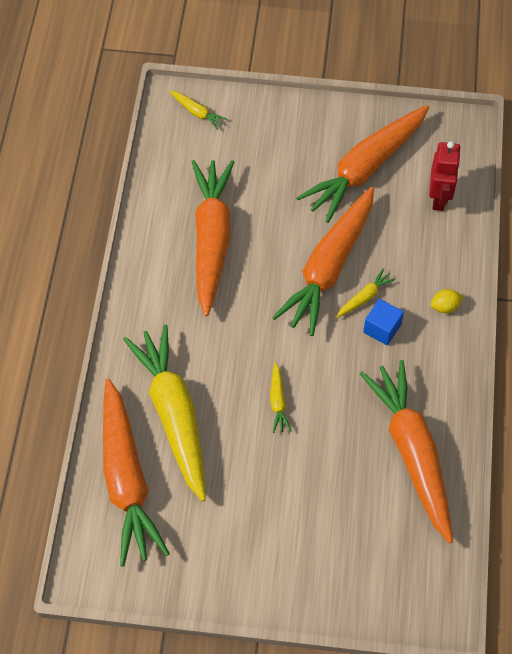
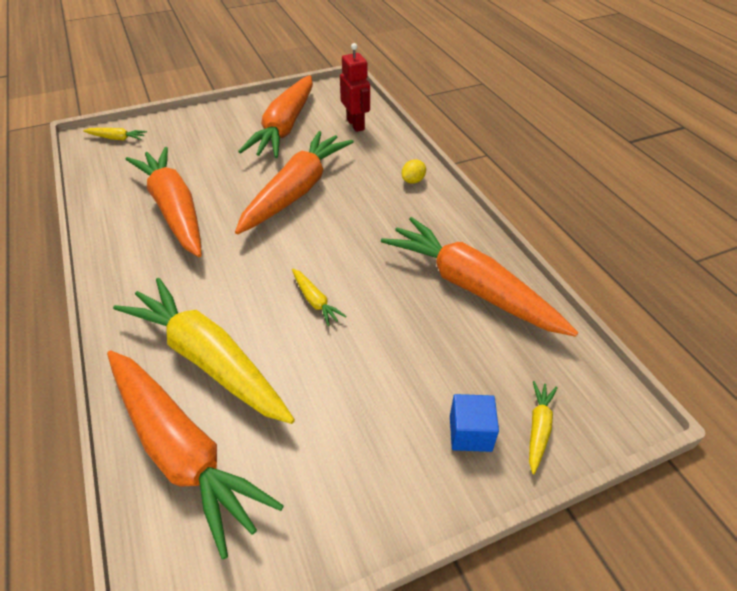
camera: 30 degrees left, 15 degrees down
(329, 268) = (296, 191): orange carrot -> orange carrot turned 150 degrees counterclockwise
(364, 297) = (342, 198): yellow carrot -> yellow carrot (538, 428)
(382, 328) = (373, 212): blue cube -> blue cube (470, 433)

